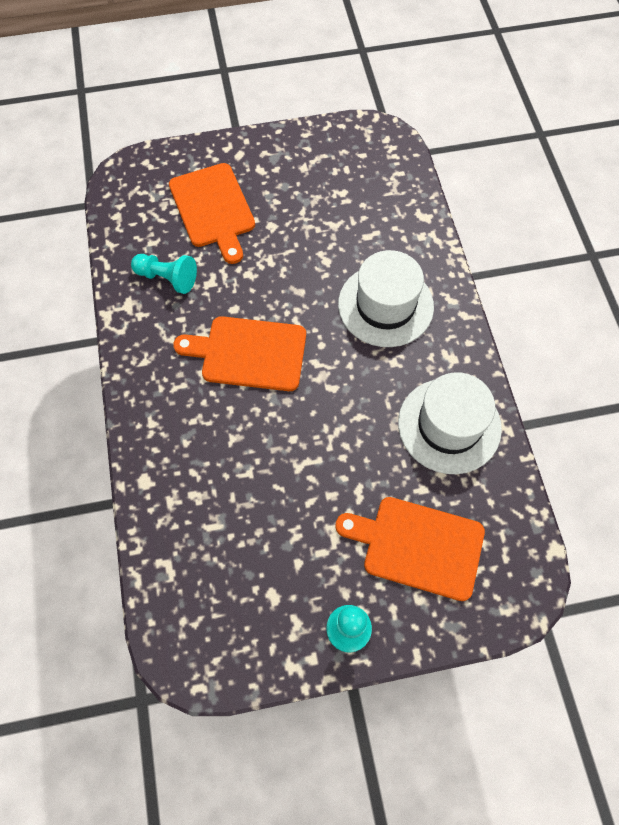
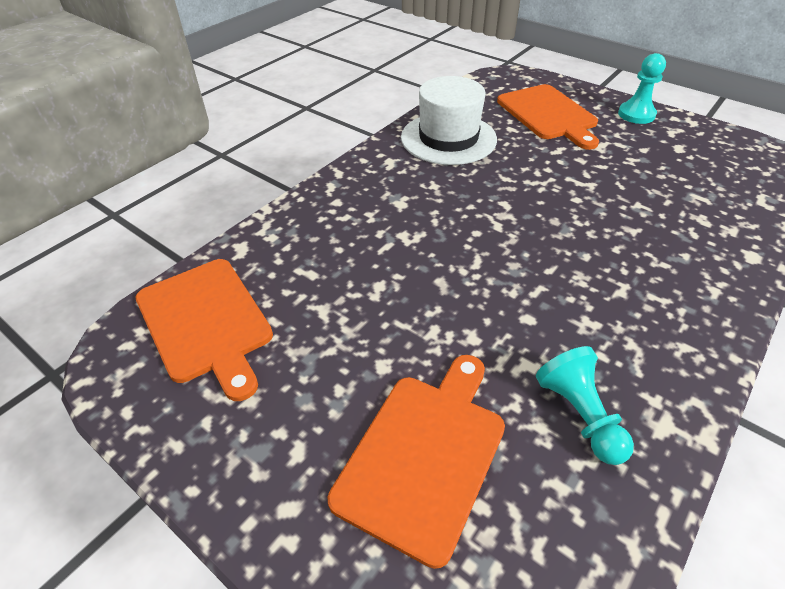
camera: 130 degrees left, 20 degrees down
(249, 353) = (553, 272): orange cutting board -> orange cutting board (206, 322)
(385, 305) = (383, 217): white hat -> none

